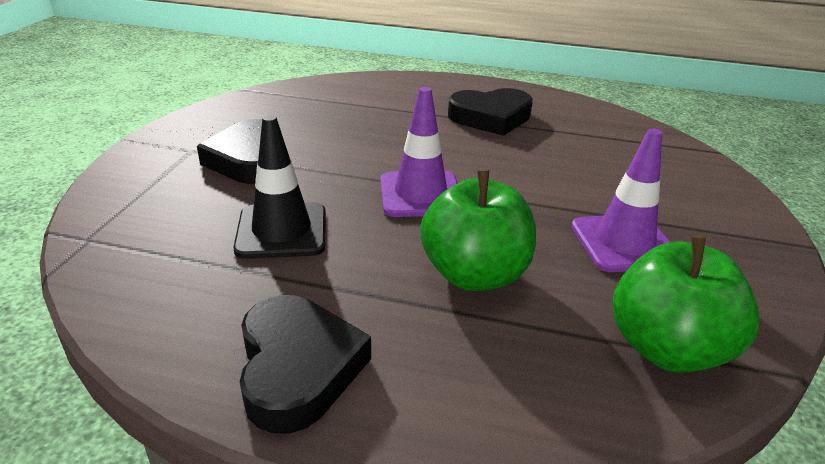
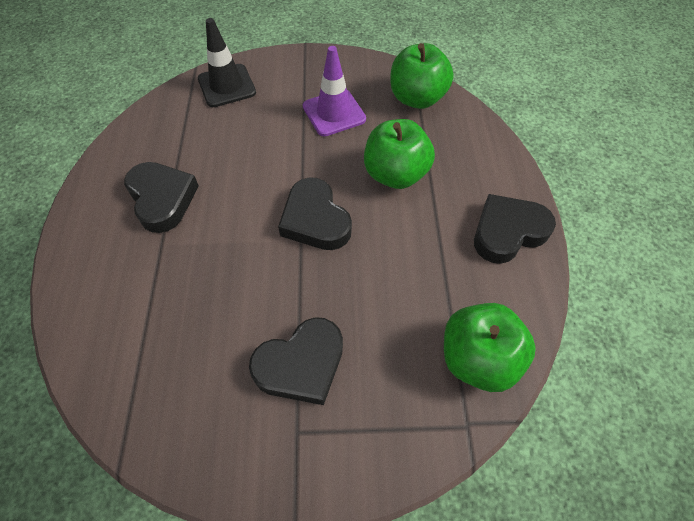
camera: 105 degrees left, 25 degrees up
(141, 268) = (478, 358): none -> green apple
(282, 231) = (397, 290): black traffic cone -> black traffic cone (227, 86)
(420, 194) = (315, 220): purple traffic cone -> black heart

